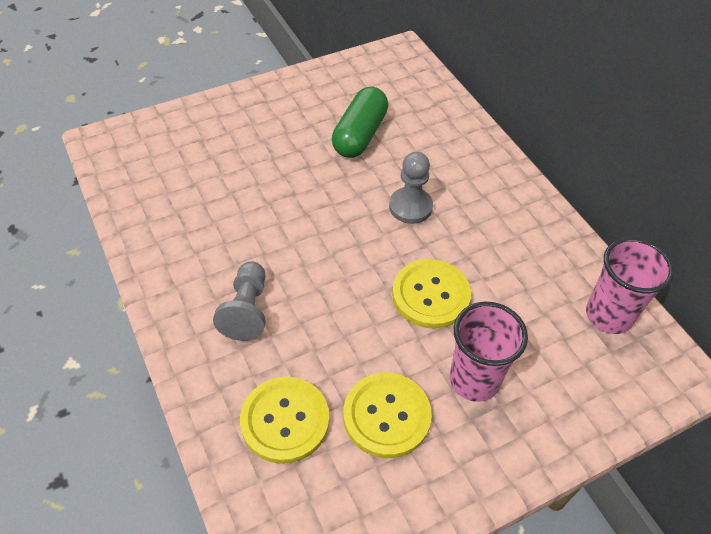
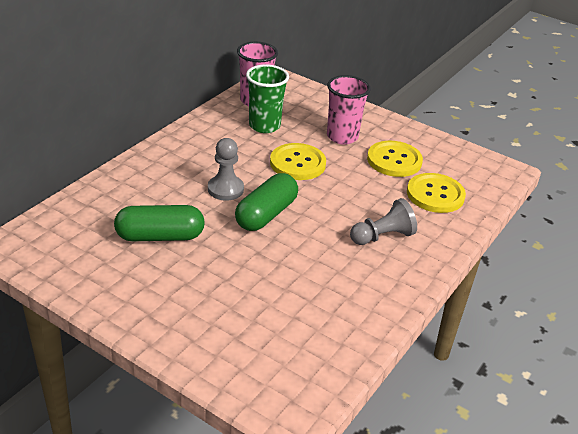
camera: 120 degrees left, 15 degrees down
(348, 223) = (266, 214): none -> green capsule
(535, 298) = (264, 126): none -> green cup

